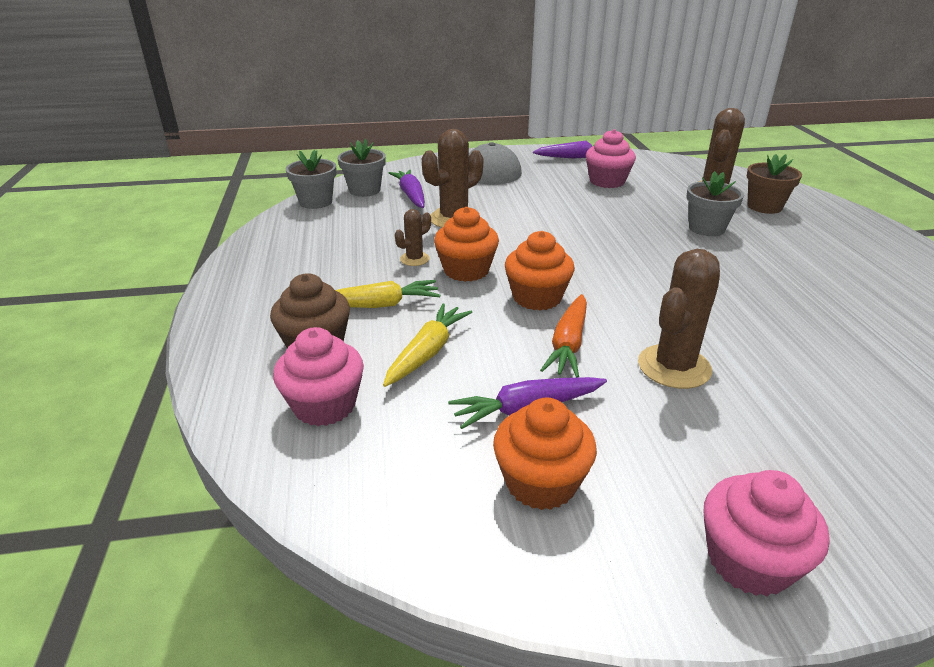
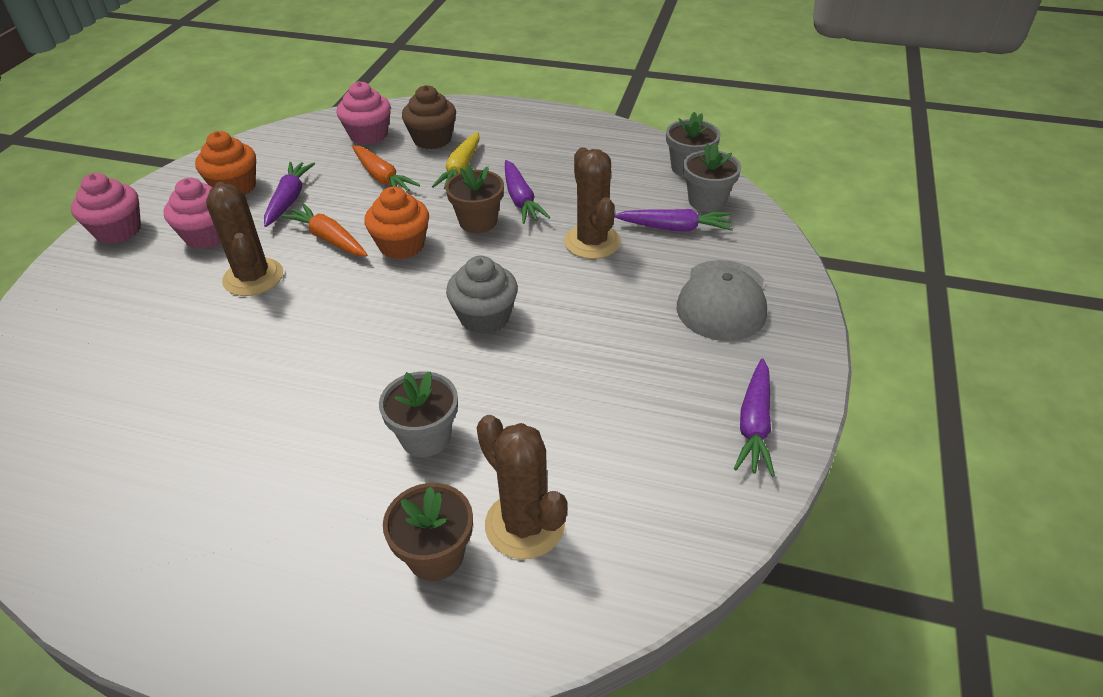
camera: 115 degrees right, 10 degrees up
(414, 259) = (520, 200): brown cactus -> purple carrot
(427, 352) = (382, 177): yellow carrot -> orange carrot
(466, 270) = (478, 222): orange cupcake -> brown flower pot
(583, 237) = (484, 317): none -> grey cupcake
(607, 181) = (632, 414): pink cupcake -> pink cupcake (207, 235)

